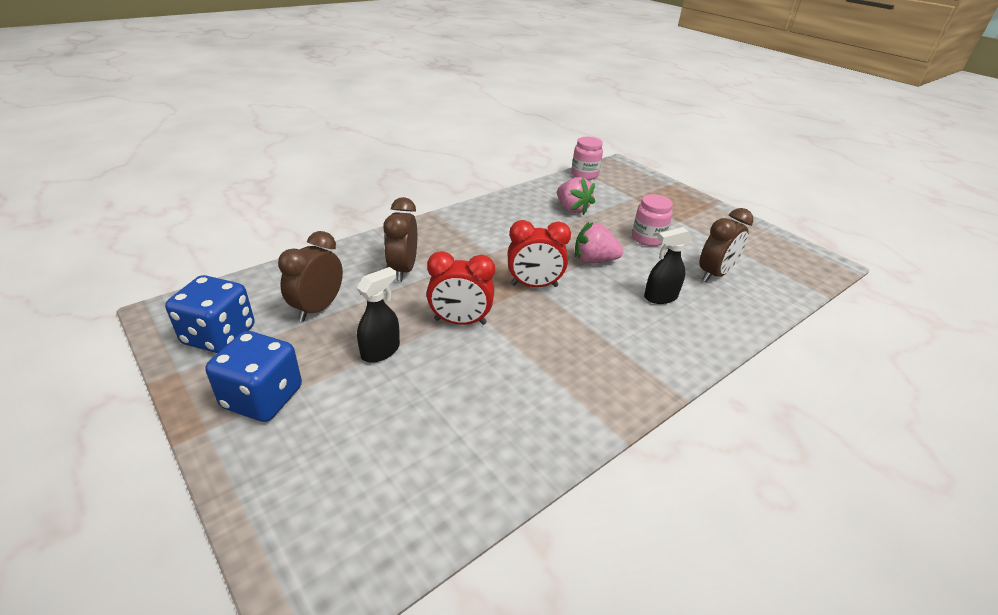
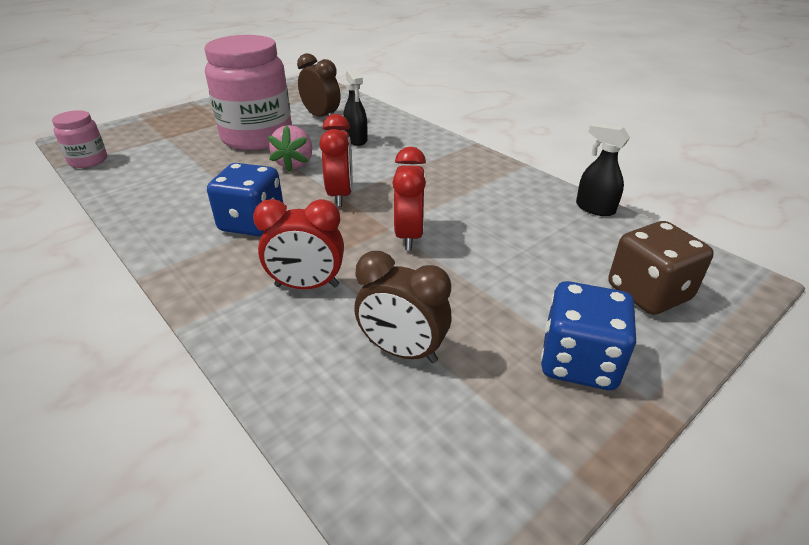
camera: 90 degrees left, 0 degrees up
(219, 336) = (486, 448): blue dice -> blue dice (252, 223)
(325, 481) = (648, 293): none -> brown dice
(381, 351) = (471, 284): black spray bottle -> black spray bottle (594, 208)
(403, 270) = (307, 286): brown clock -> red clock
(572, 209) = (179, 171): pink strawberry -> none
(647, 238) = (257, 137): pink jar -> pink jar, size x2.10

